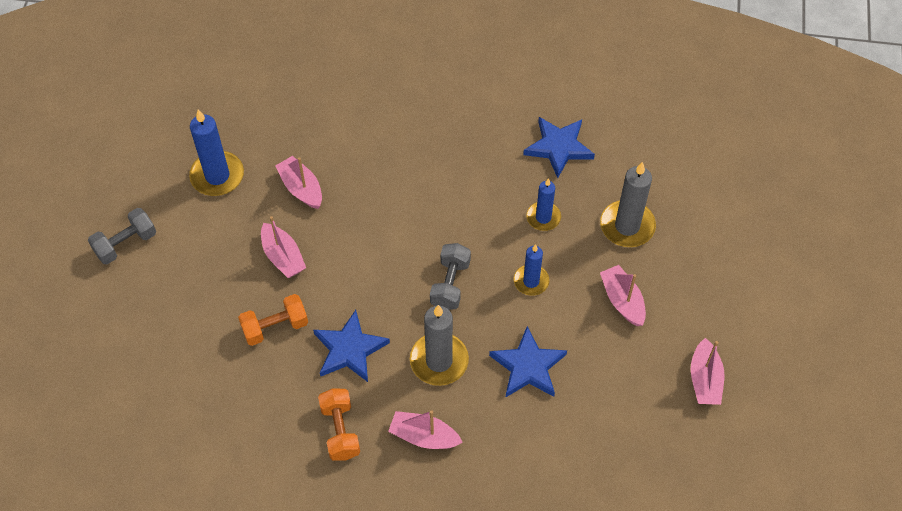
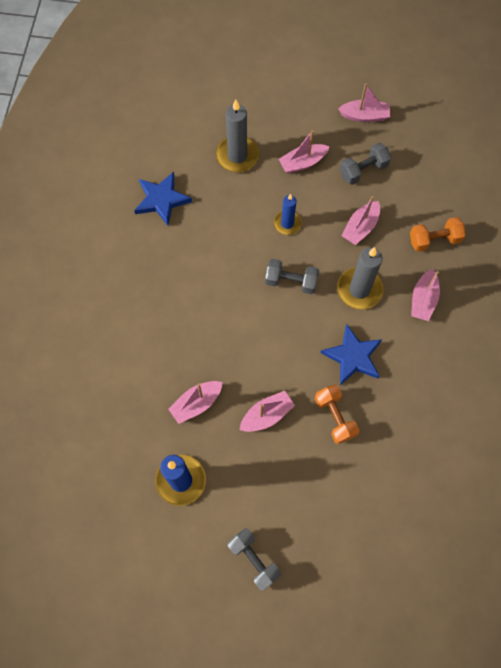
camera: 90 degrees left, 10 degrees up
(340, 431) = (423, 361): orange dumbbell -> orange dumbbell (434, 240)
(528, 366) = (360, 227): blue star -> pink boat
(543, 217) = (229, 213): blue candle -> none
(616, 374) = (363, 170): none -> grey dumbbell

